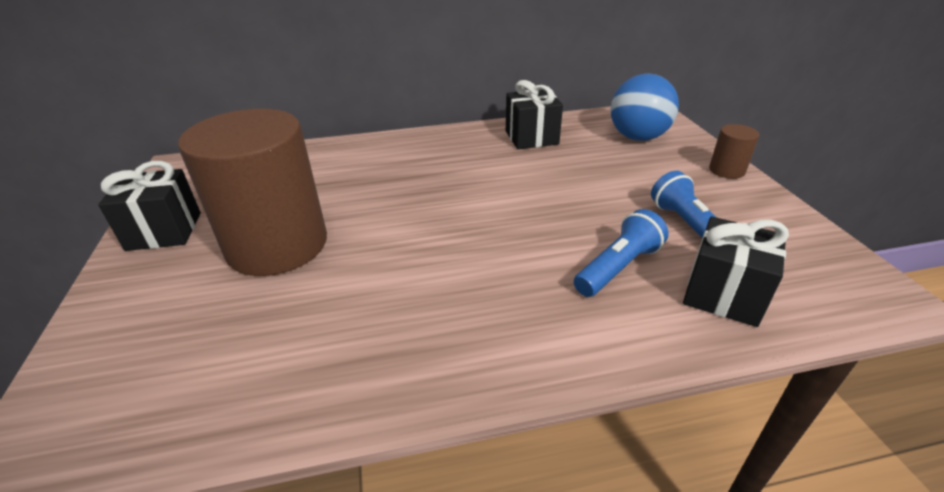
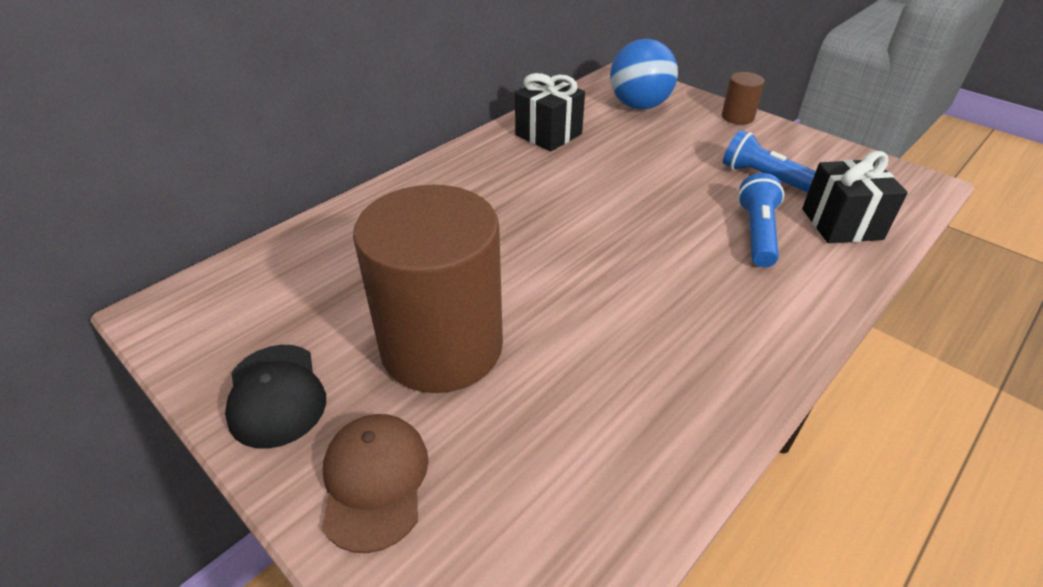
camera: 35 degrees left, 5 degrees up
(139, 303) = (375, 481): none -> brown cap
(164, 231) = (276, 395): black gift -> black cap

